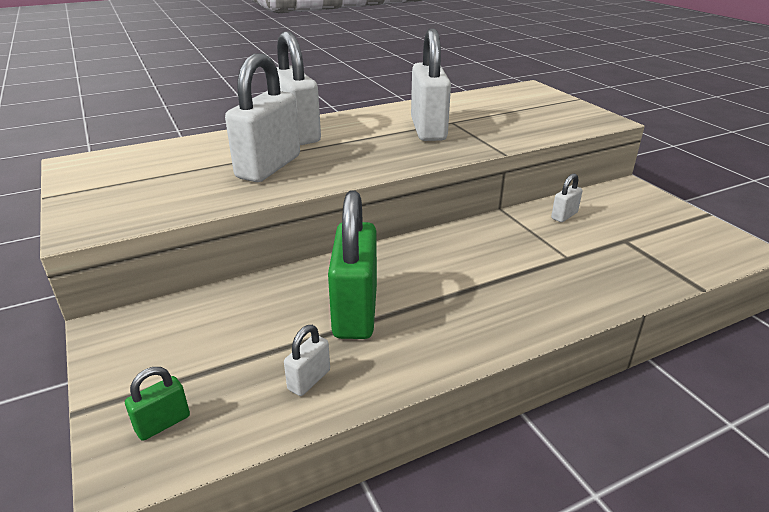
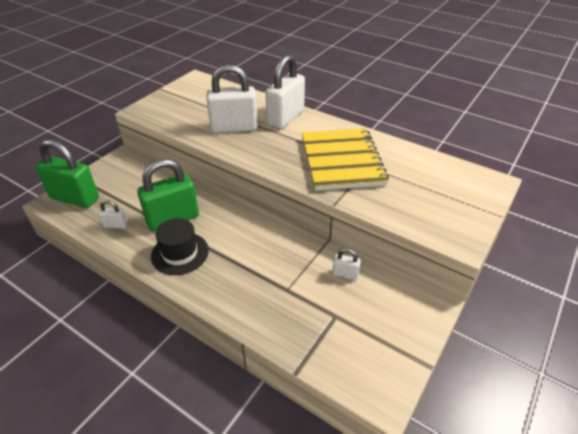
camera: 60 degrees right, 10 degrees up
(163, 423) = (75, 198): green padlock -> green padlock, size x2.23
(428, 129) = (342, 161): white padlock -> yellow notebook
(442, 323) = (180, 253): none -> black hat

